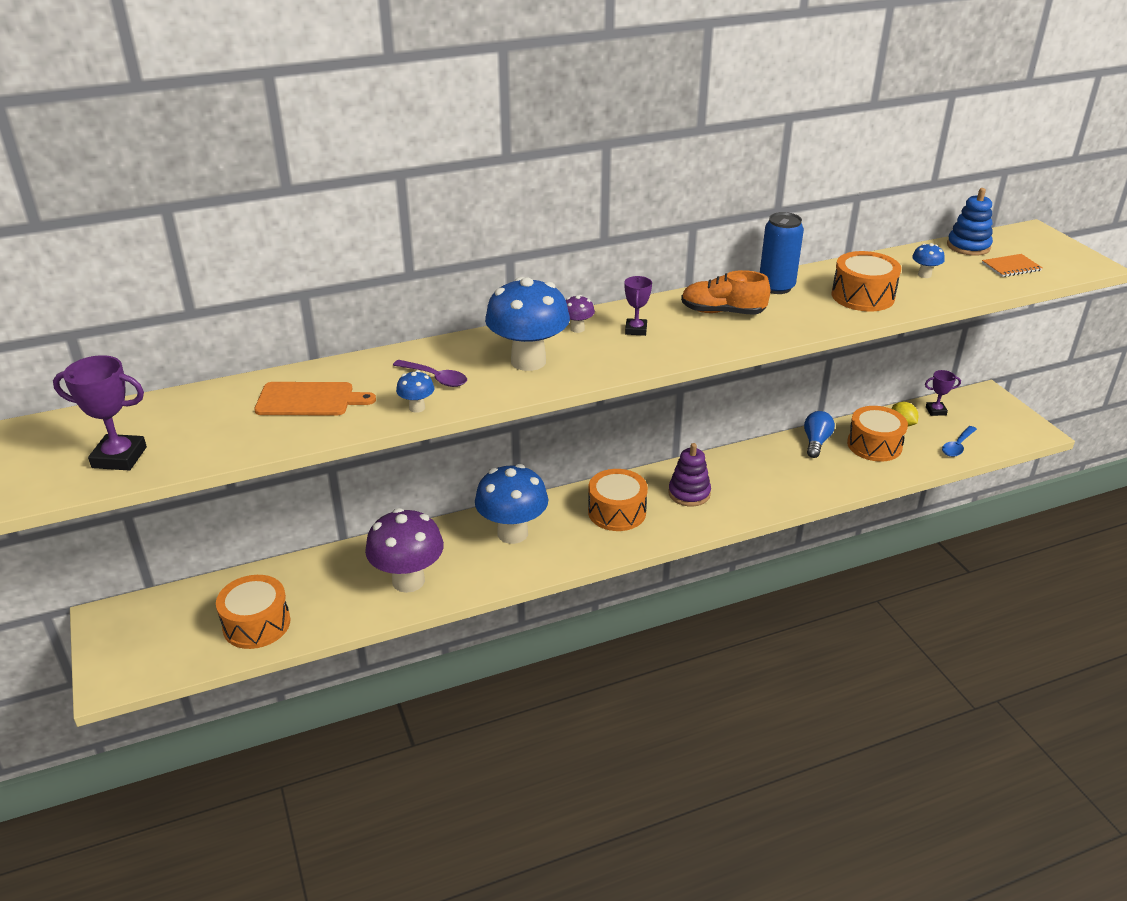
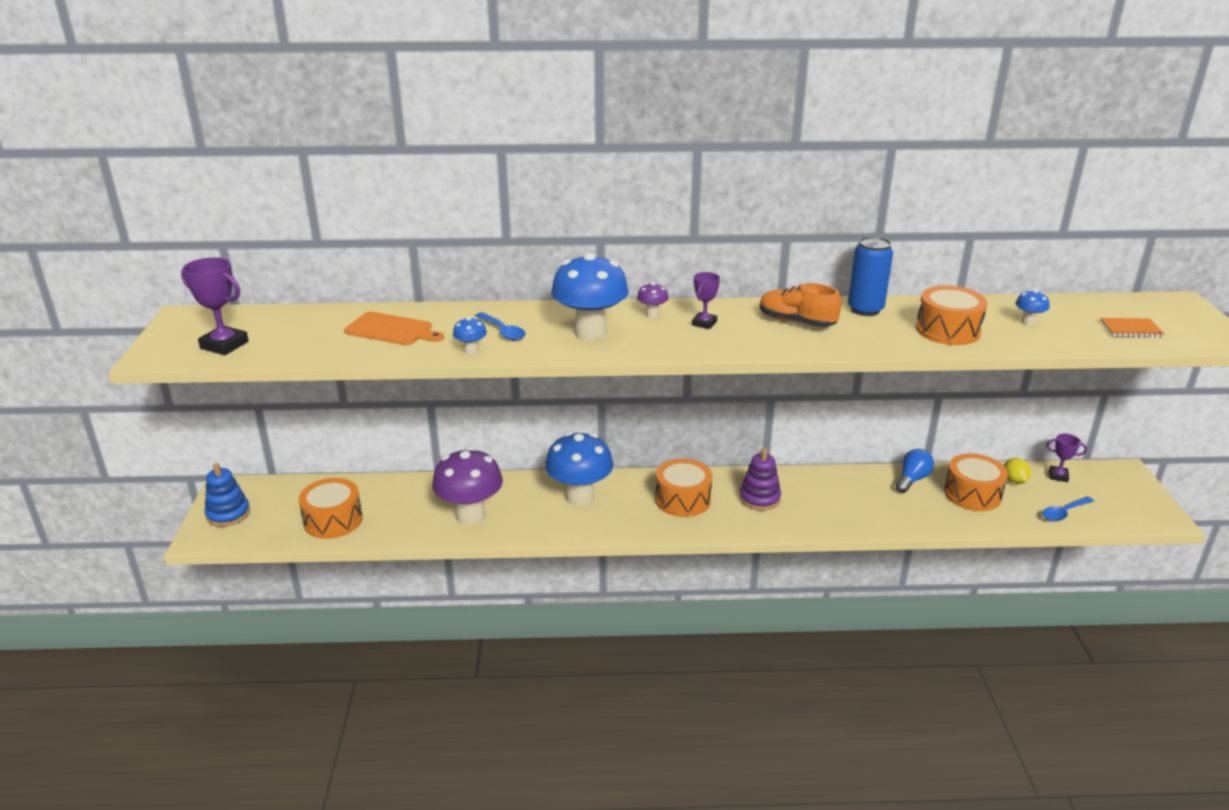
camera: 20 degrees right, 5 degrees down
(435, 378) = (503, 331): purple spoon -> blue spoon
(968, 246) = (1096, 304): blue stacking toy -> blue stacking toy (228, 514)

